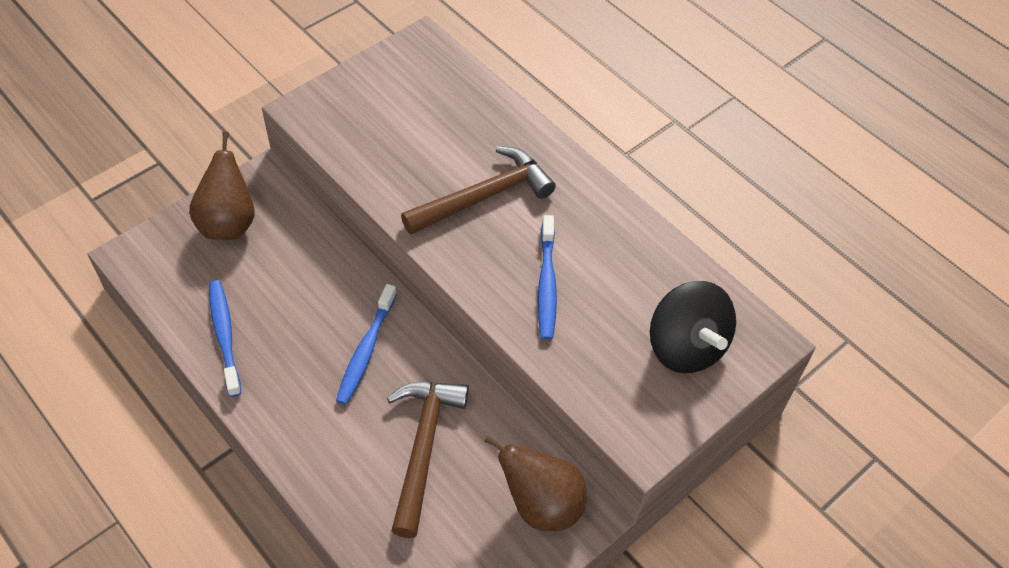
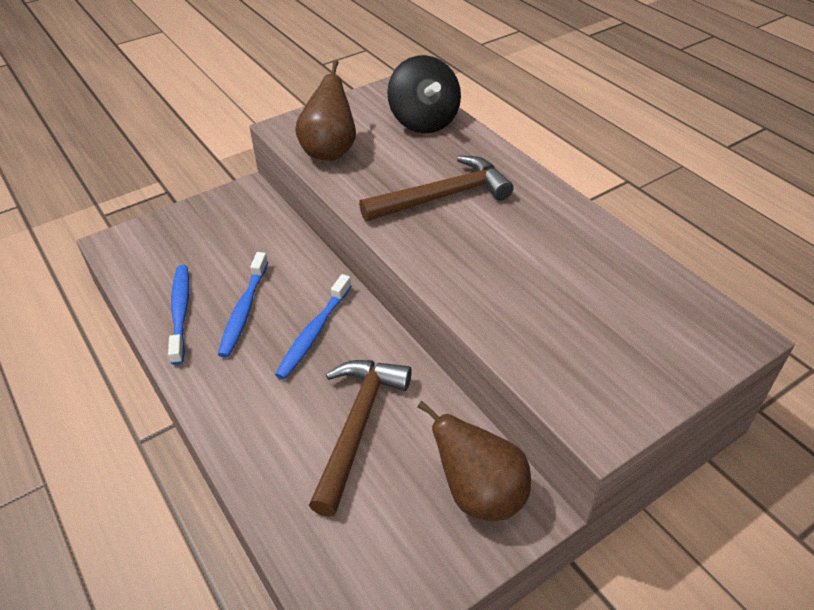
camera: 10 degrees right, 10 degrees down
(228, 223) = (207, 223): brown pear -> brown pear (330, 151)
(547, 284) = (499, 270): blue toothbrush -> blue toothbrush (244, 310)
(686, 347) = (647, 334): black spinning top -> black spinning top (424, 121)

